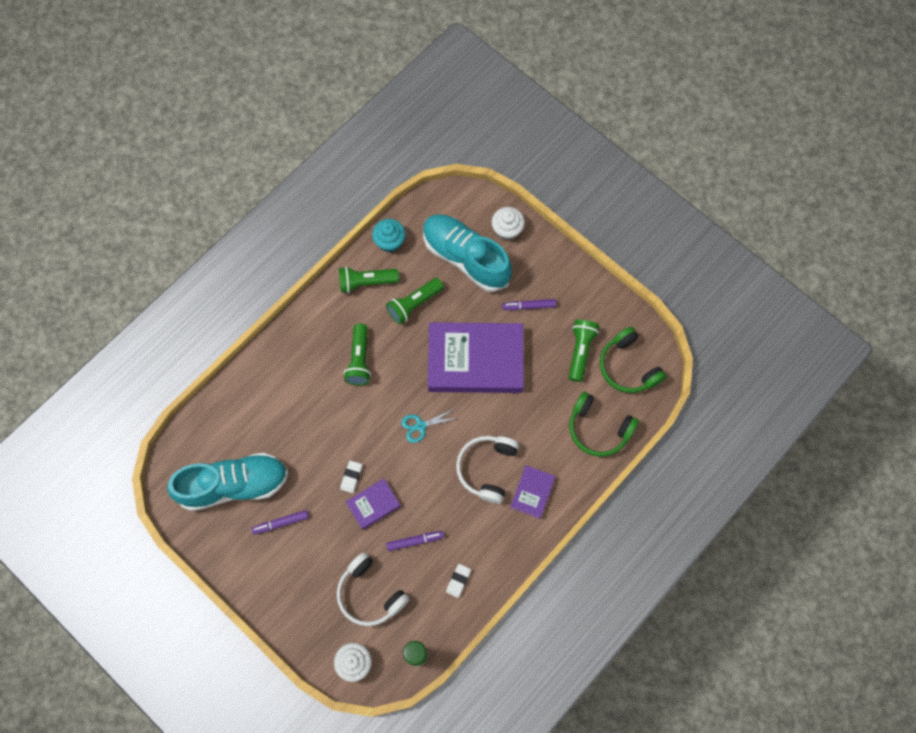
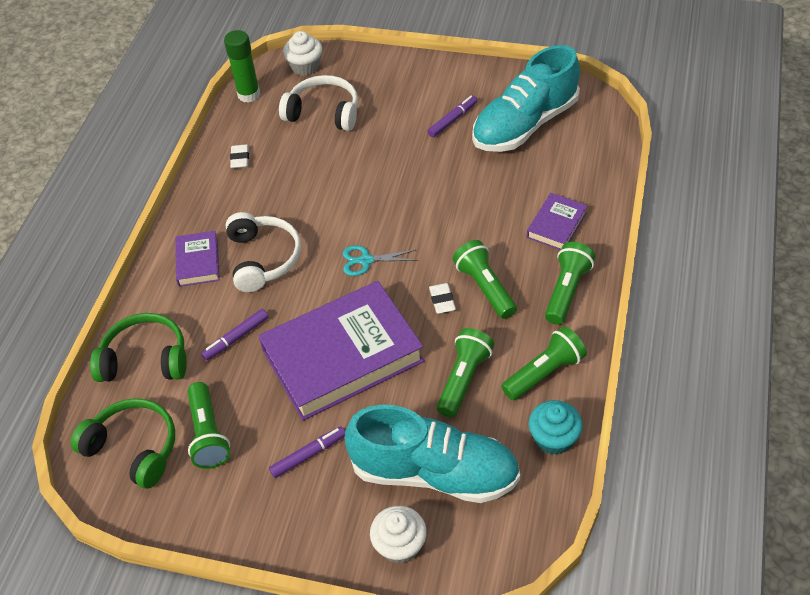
camera: 155 degrees right, 20 degrees down
(312, 328) = (567, 290): none -> green flashlight
(351, 477) = (409, 184): white eraser -> white eraser (442, 300)
(373, 505) = (369, 174): purple book -> purple book (556, 225)
(415, 541) = (305, 167): purple marker -> purple marker (236, 338)
(420, 426) = (366, 260): turquoise scissors -> turquoise scissors turned 135 degrees counterclockwise

